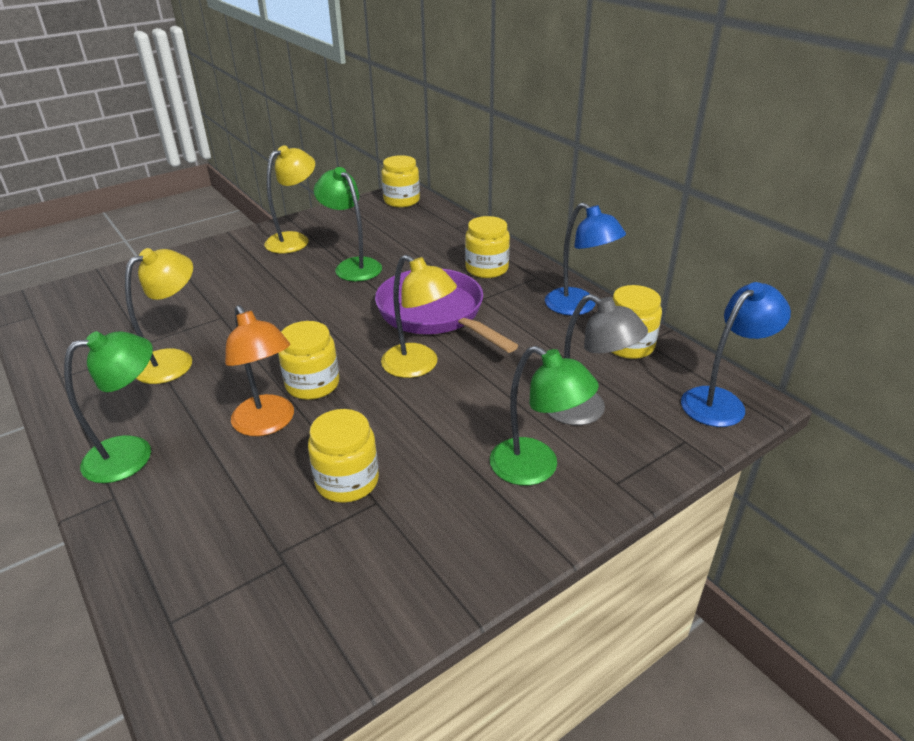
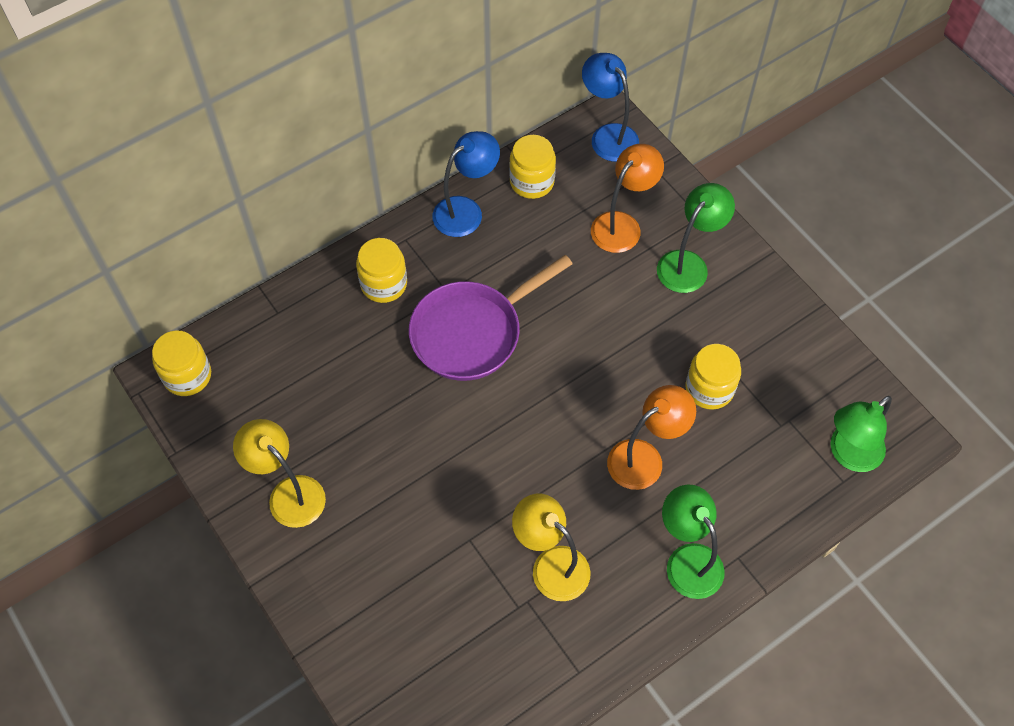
camera: 90 degrees left, 25 degrees up
(312, 384) = (589, 430): yellow jar -> none
(353, 266) = (365, 418): green lamp -> green lamp (848, 454)
(418, 366) = (561, 344): yellow lamp -> none
(585, 411) = (622, 225): grey lamp -> orange lamp

